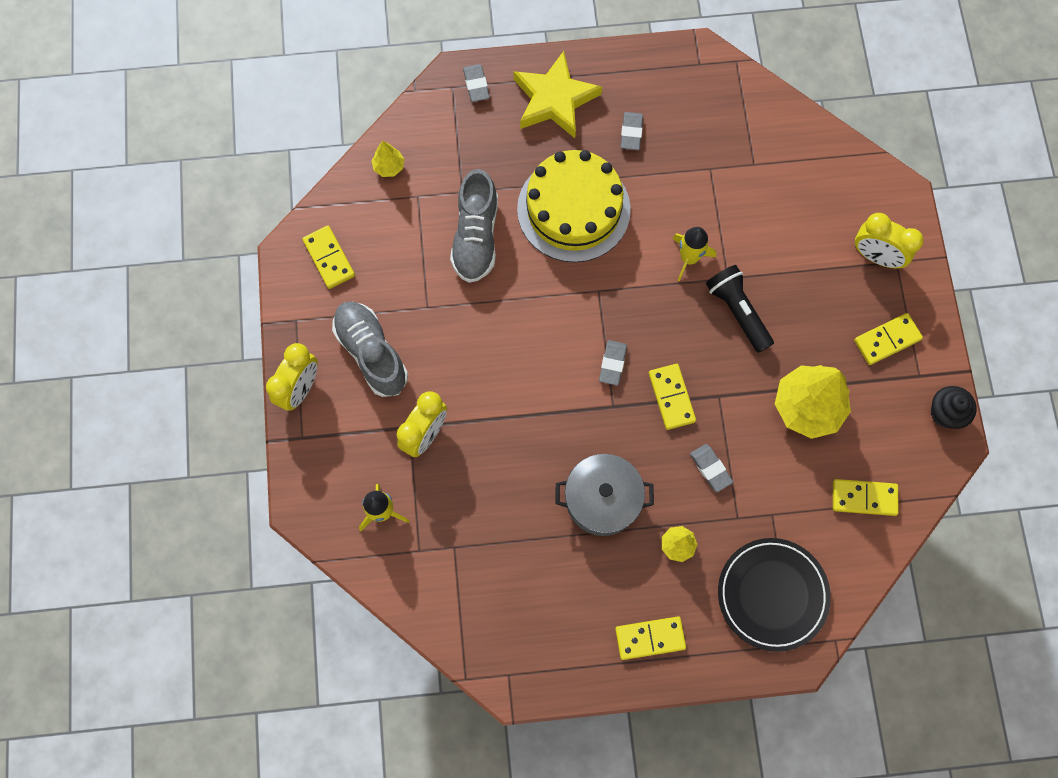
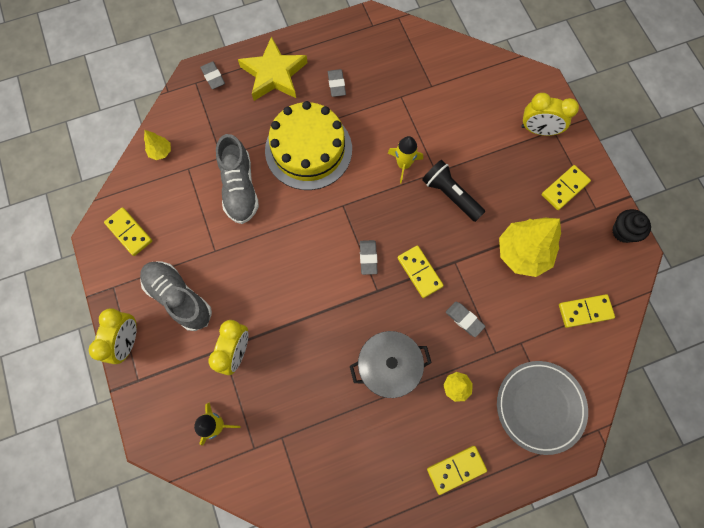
camera: 15 degrees left, 0 degrees up
(772, 594) = (539, 406): black plate -> grey plate

